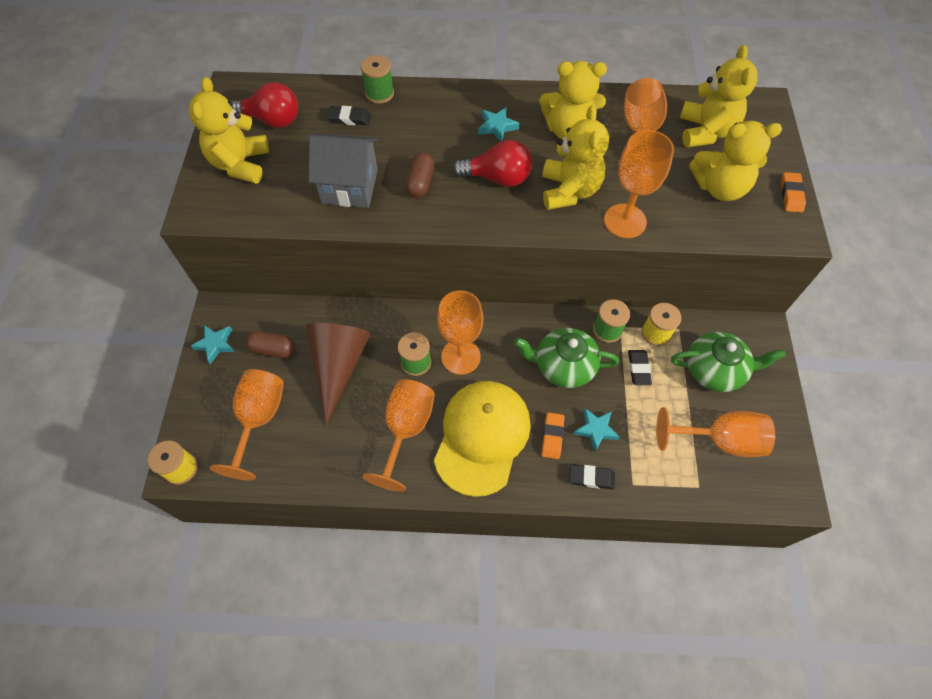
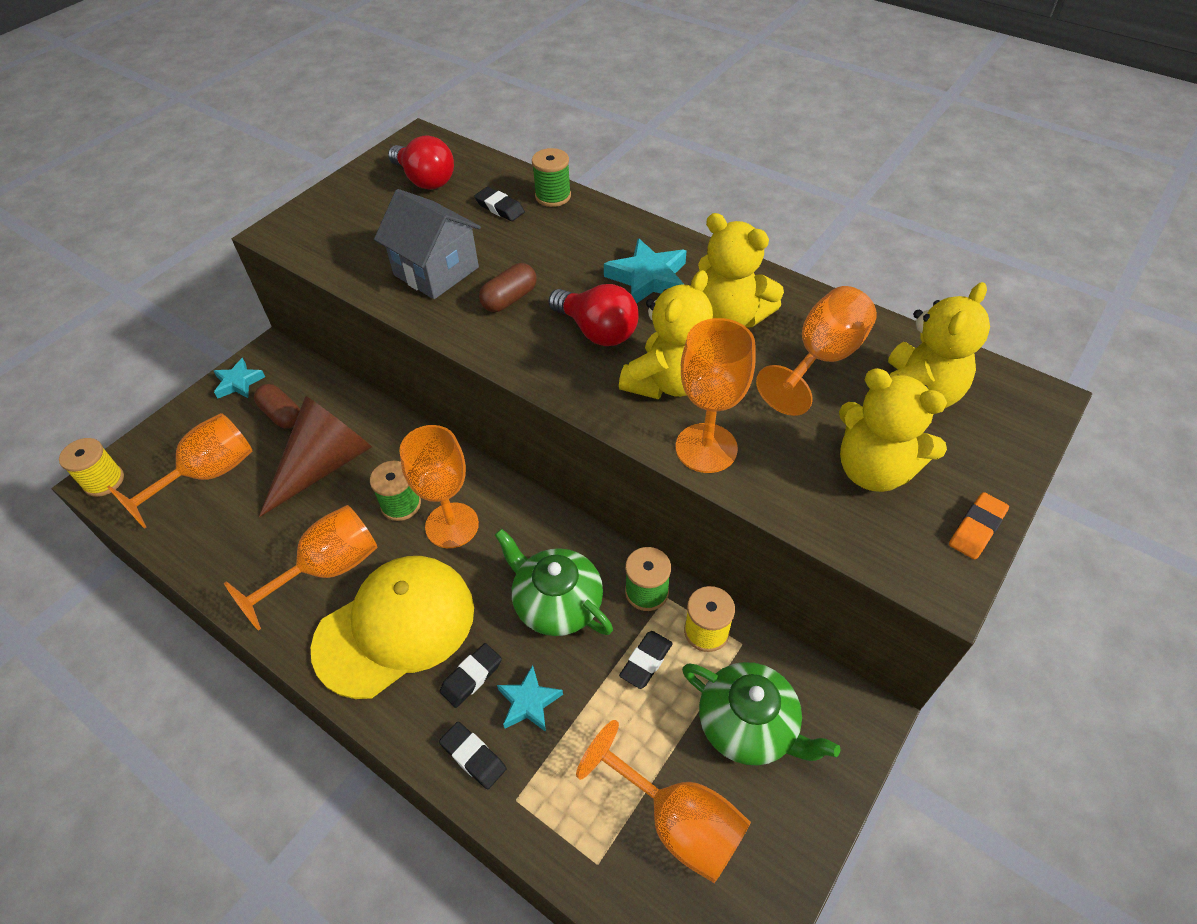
camera: 35 degrees right, 10 degrees down
(240, 164) = (358, 207): yellow teddy bear -> none
(497, 127) = (648, 278): turquoise star -> turquoise star, size x1.53
(552, 437) = (471, 677): orange eraser -> black eraser

